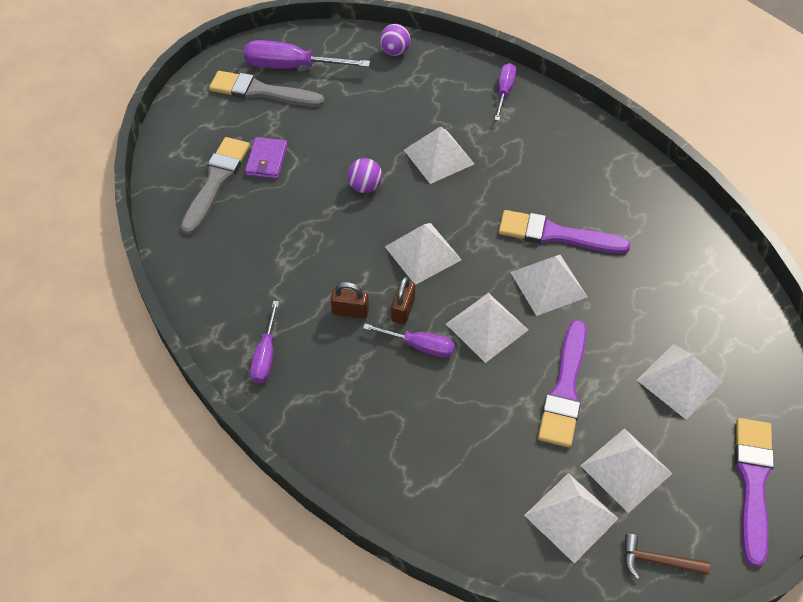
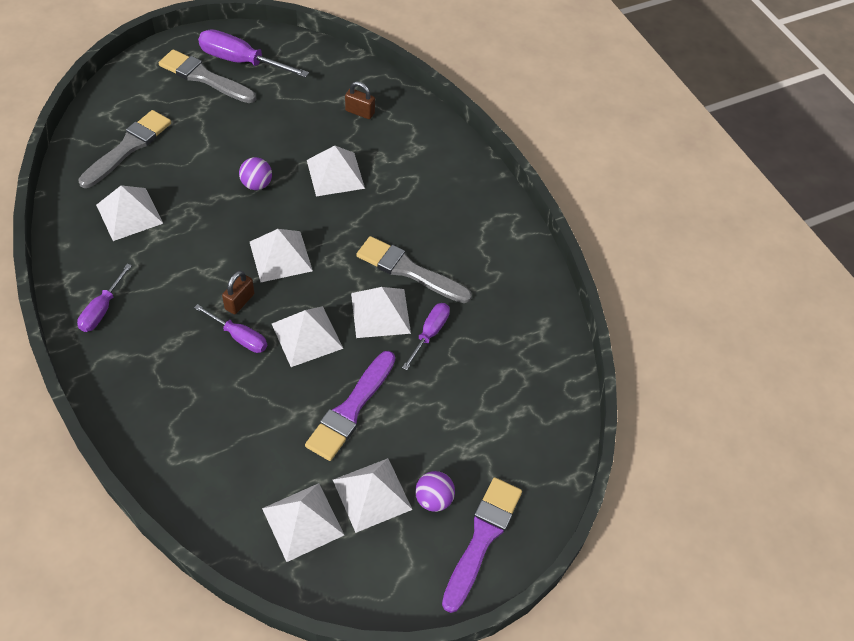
camera: 10 degrees right, 0 degrees up
(266, 160) = (181, 139): purple wallet -> none
(350, 311) = (193, 290): brown padlock -> brown padlock (360, 112)
(395, 52) = (340, 69): purple ball -> purple ball (433, 499)
(504, 91) = (423, 129): purple screwdriver -> purple screwdriver (430, 333)
(556, 235) = (408, 270): purple brush -> grey brush
(657, 561) = (361, 581): brown hammer -> none
(679, 380) = (459, 430): white pyramid -> white pyramid (129, 214)

